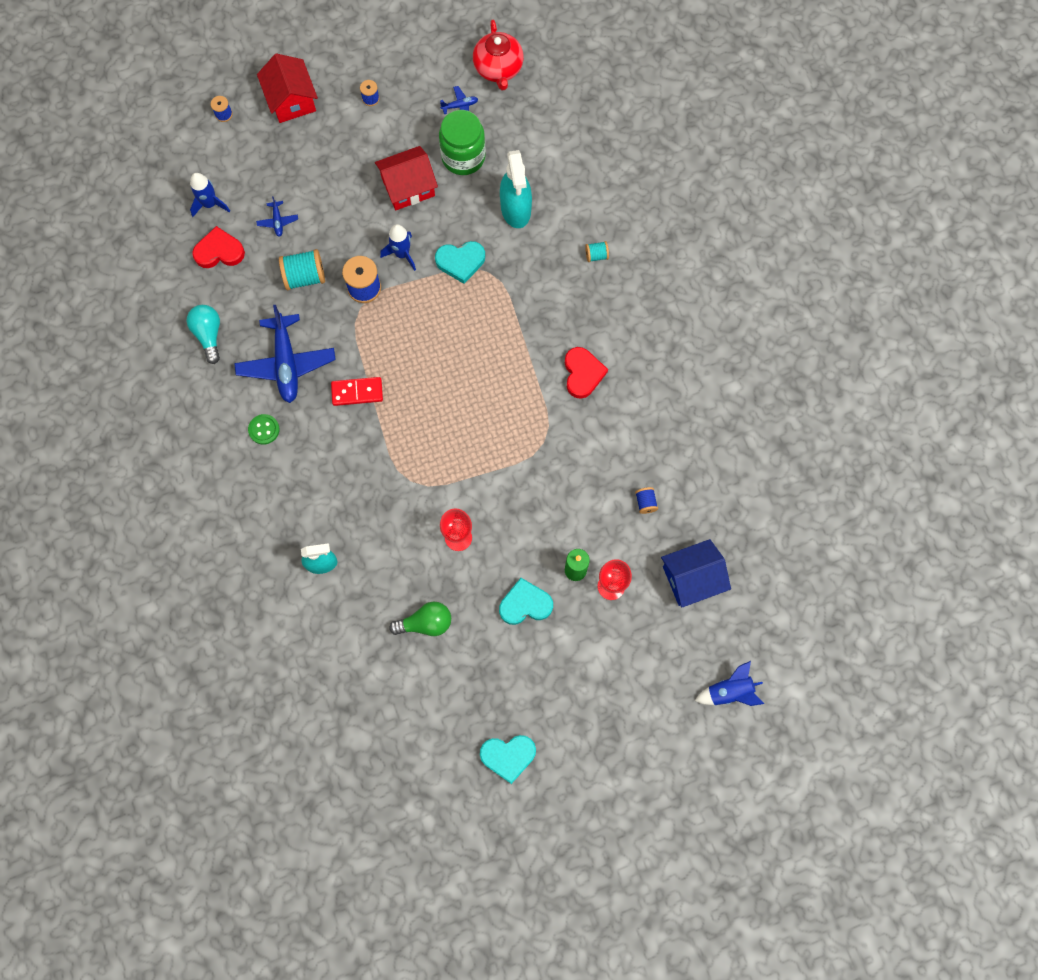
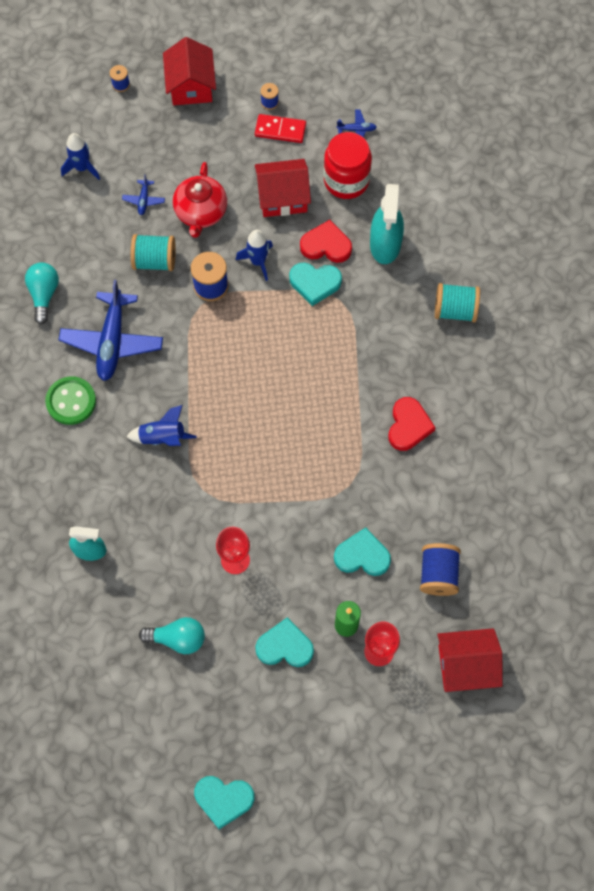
camera: 15 degrees right, 5 degrees down
(219, 251) = (78, 215): red heart -> red heart (326, 245)
(264, 429) = (71, 401): green button -> green button, size x1.56
(357, 392) = (174, 387): red domino -> red domino (280, 130)
(426, 623) = (177, 638): green light bulb -> turquoise light bulb
(463, 157) = (346, 180): green jar -> red jar
(498, 69) = (405, 102): red teapot -> red teapot (201, 212)
(572, 503) = (362, 555): none -> turquoise heart
(596, 255) = (455, 310): turquoise spool -> turquoise spool, size x1.86
(645, 502) = (438, 574): blue spool -> blue spool, size x1.86
(692, 578) = (466, 665): blue house -> red house
(729, 691) = (474, 795): blue rocket -> blue rocket (163, 437)

